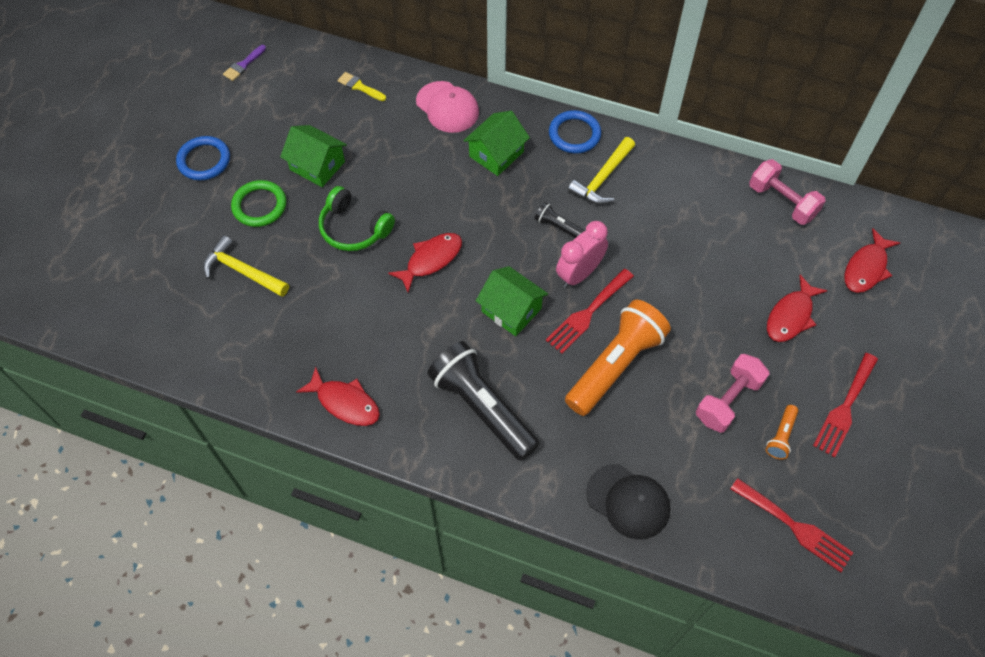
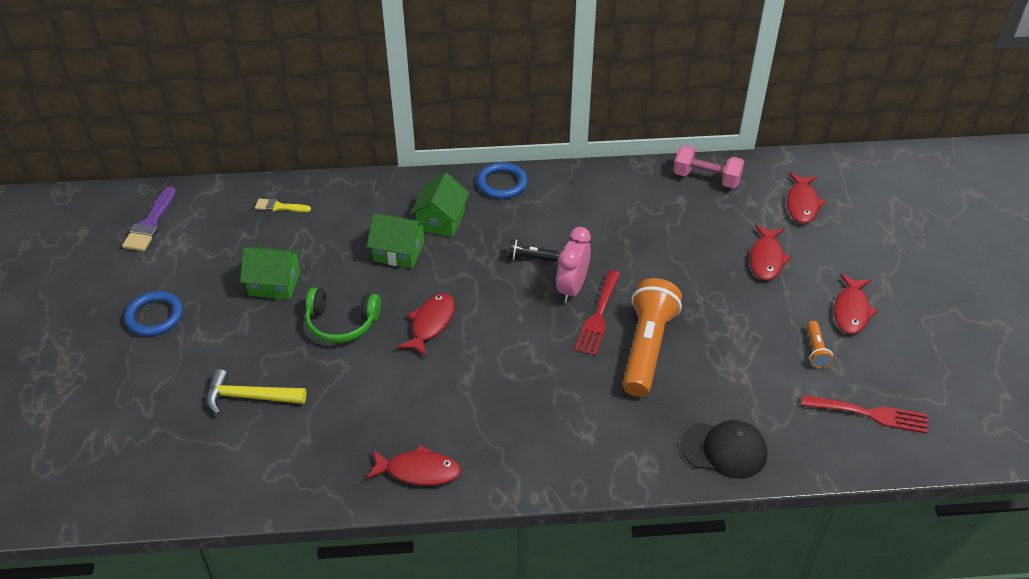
camera: 25 degrees left, 15 degrees down
(243, 65) = (150, 224): purple brush -> purple brush, size x1.64
(259, 206) = (235, 335): green ring -> none
(447, 107) = (373, 198): pink cap -> none
(482, 407) = (551, 425): black flashlight -> none
(511, 310) = (529, 337): green house -> green house (399, 251)
(602, 179) = (547, 209): yellow hammer -> none
(728, 400) = (757, 340): pink dumbbell -> none
(845, 408) = (851, 311): red fork -> red fish

